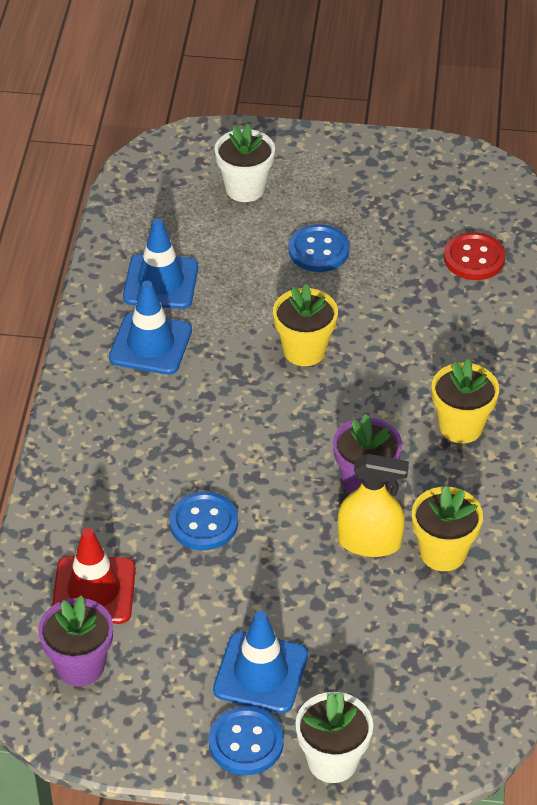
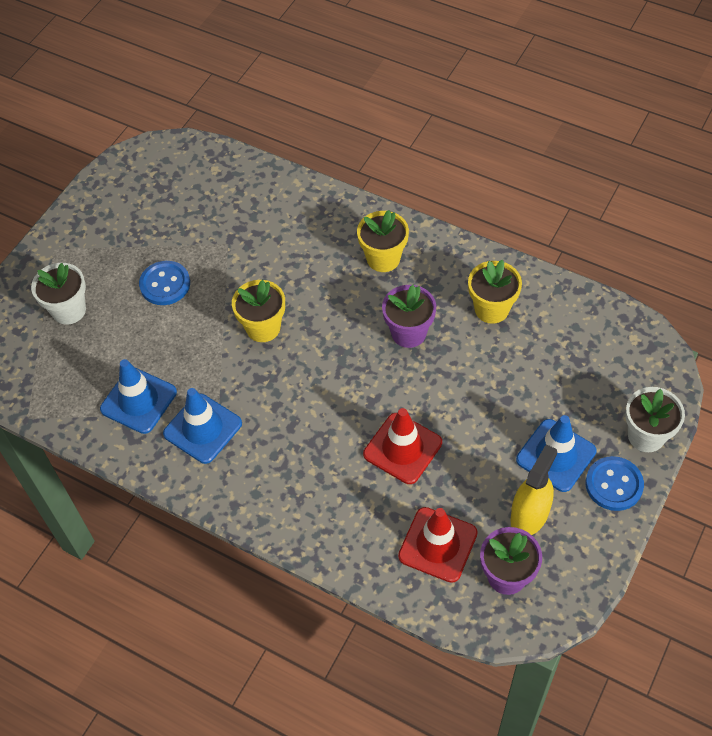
camera: 65 degrees left, 10 degrees up
(203, 523) = (402, 448): blue button -> red traffic cone
(369, 542) = (464, 349): yellow spray bottle -> yellow spray bottle (529, 515)
(474, 258) = (227, 194): red button -> none

